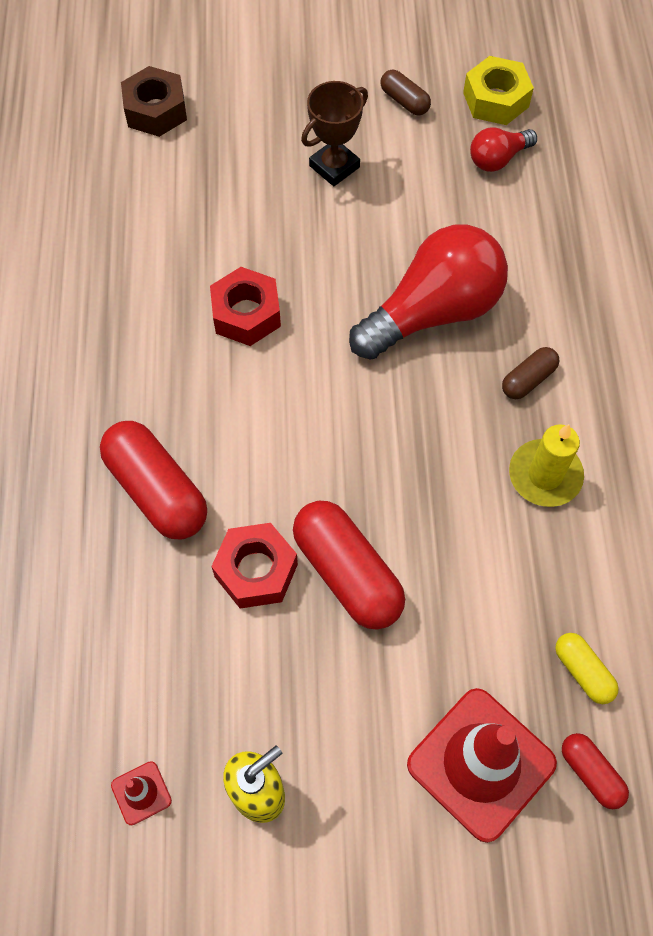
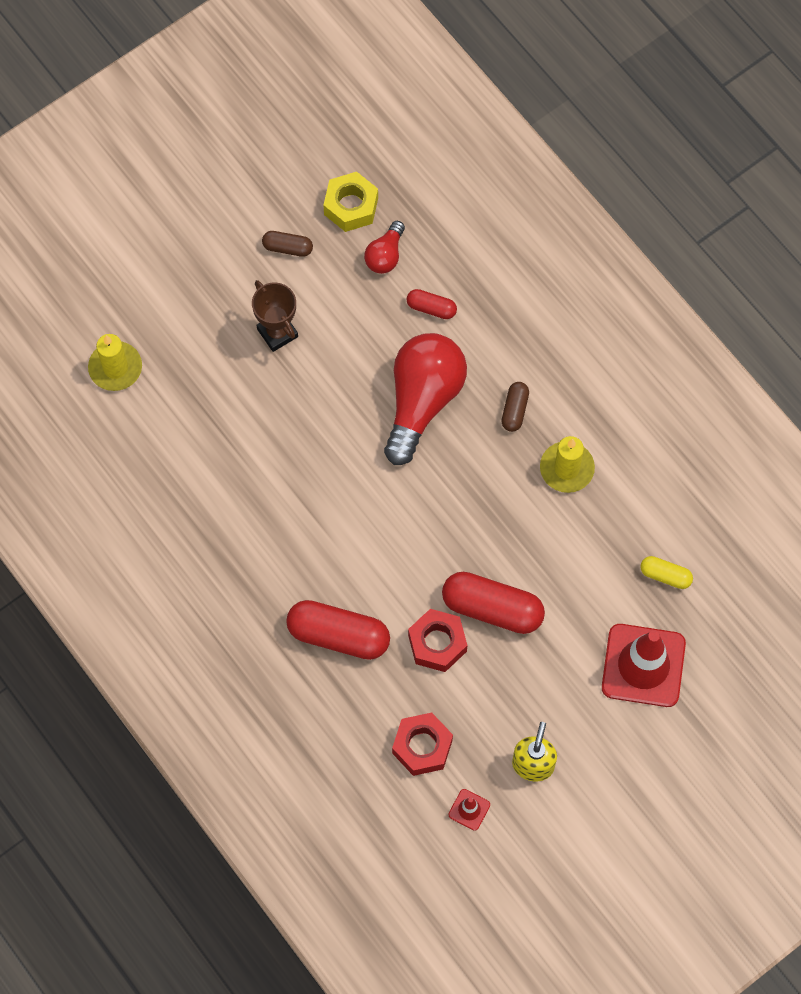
camera: 35 degrees left, 5 degrees up
(156, 110) = (115, 368): brown nut -> yellow candle
(246, 314) = (302, 482): red nut -> red nut (422, 746)
(334, 166) = (277, 333): brown trophy -> brown trophy turned 45 degrees counterclockwise
(591, 773) = (705, 630): red capsule -> red capsule (431, 308)

